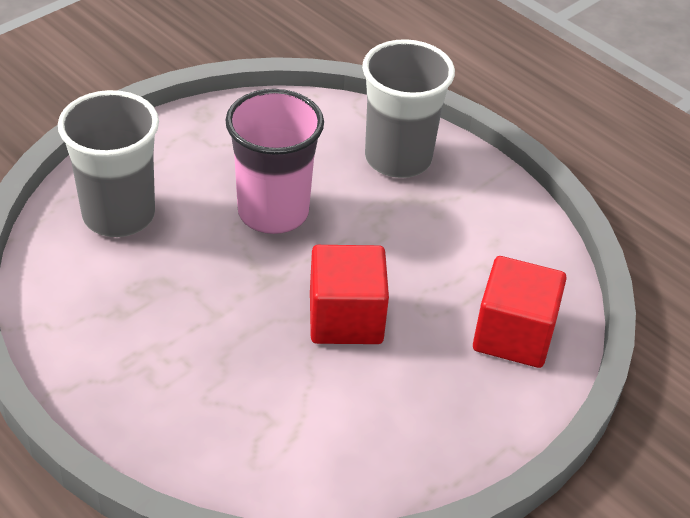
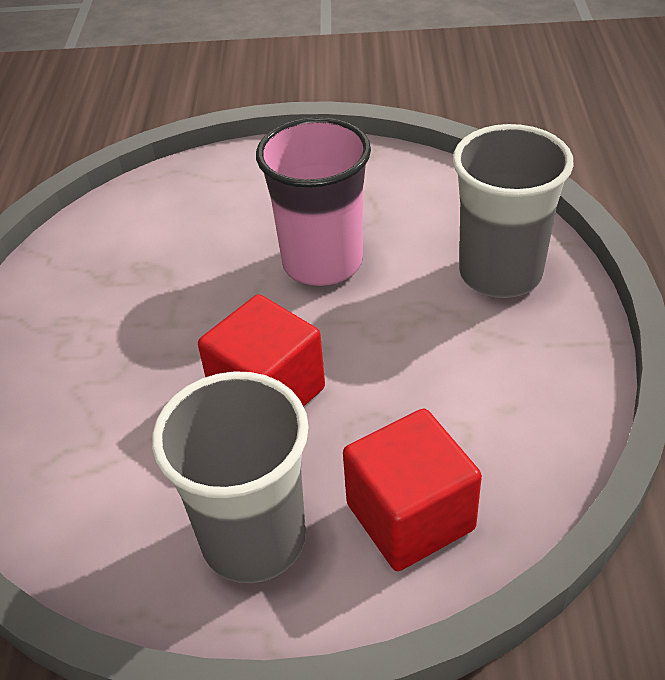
camera: 50 degrees right, 0 degrees up
(119, 215) = (200, 202): grey cup -> grey cup (254, 539)

